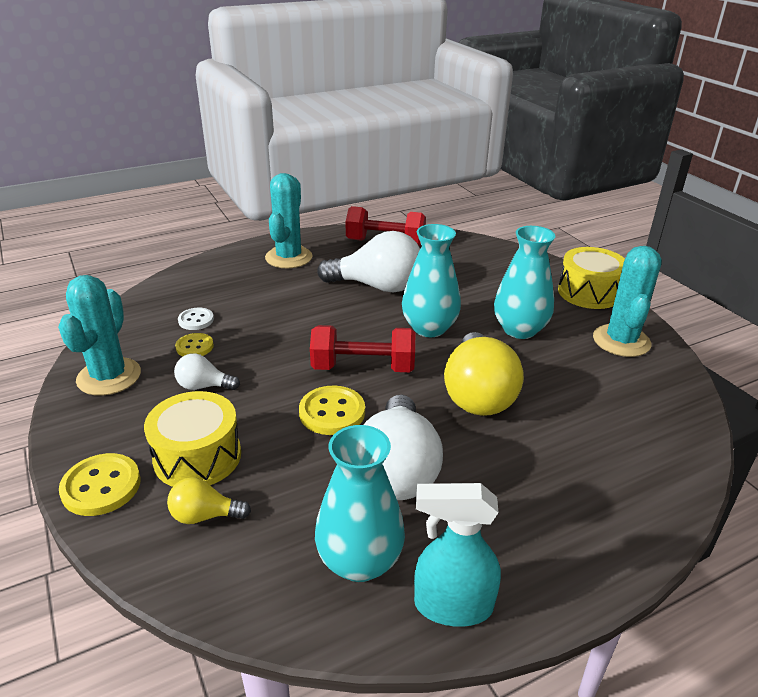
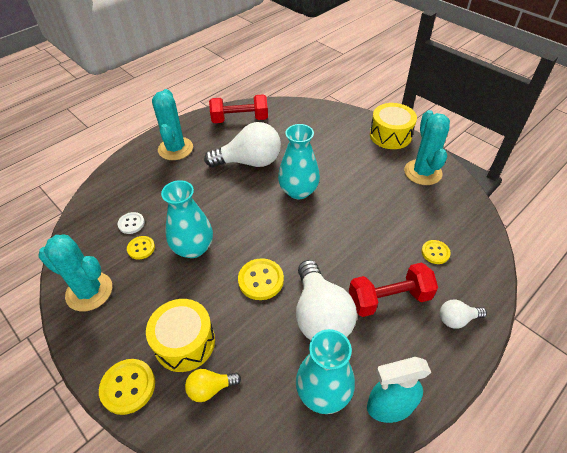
camera: 15 degrees left, 15 degrees up
(109, 377) = (89, 291): turquoise cactus -> turquoise cactus turned 60 degrees counterclockwise
(204, 386) = (163, 281): white light bulb -> white light bulb (457, 319)
(363, 367) = (267, 236): red dumbbell -> red dumbbell (389, 299)
(477, 394) = (349, 240): yellow light bulb -> none
(519, 329) = (357, 178): turquoise vase -> turquoise vase (193, 248)
(603, 436) = (435, 252): none -> yellow button

